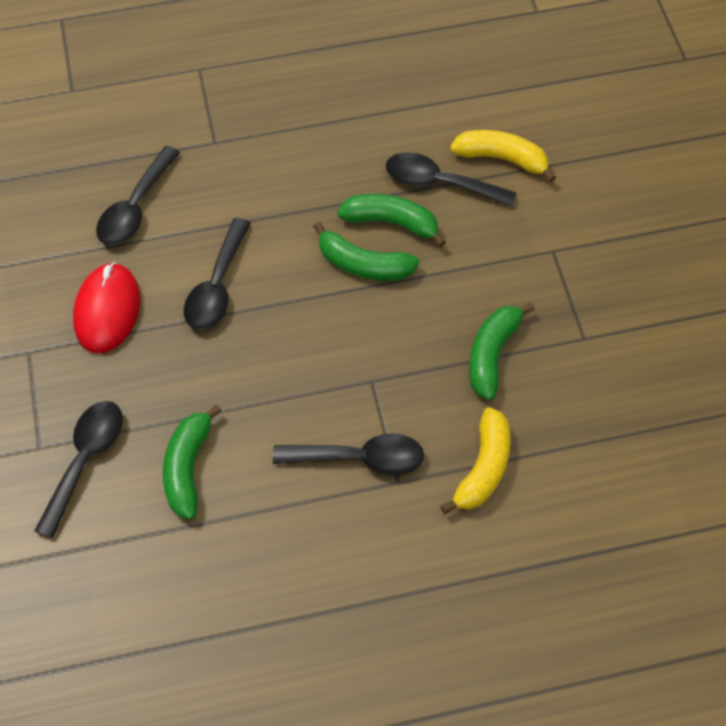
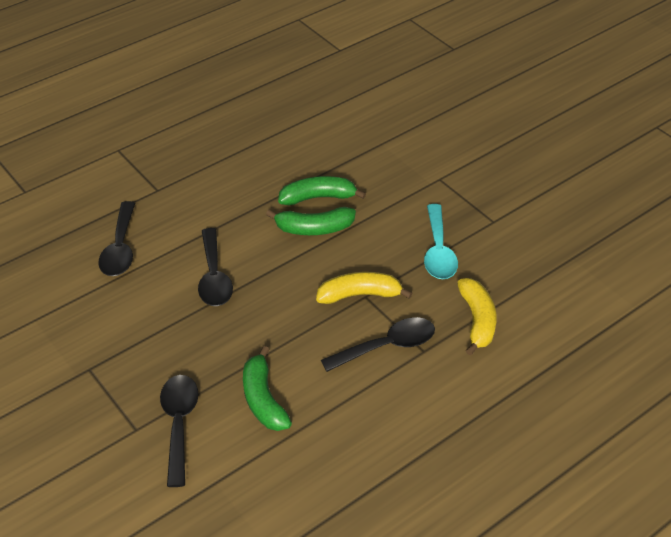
camera: 25 degrees left, 15 degrees down
(107, 310) = (137, 320): red mouse -> none
(439, 183) = (336, 164): black spoon -> none
(492, 354) = (438, 251): green banana -> turquoise spoon
(502, 159) = (370, 137): yellow banana -> yellow banana (360, 295)

